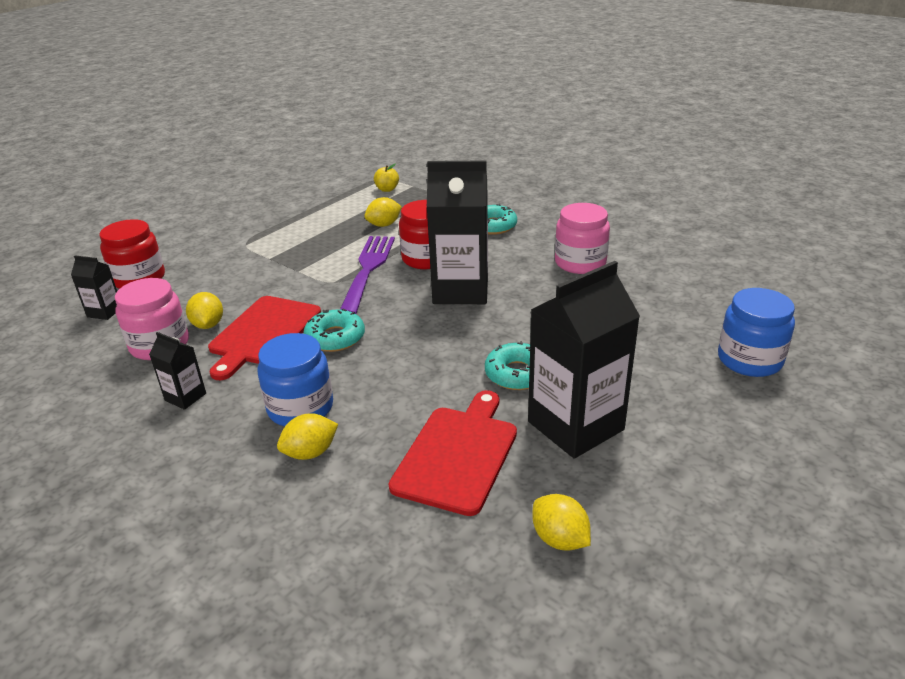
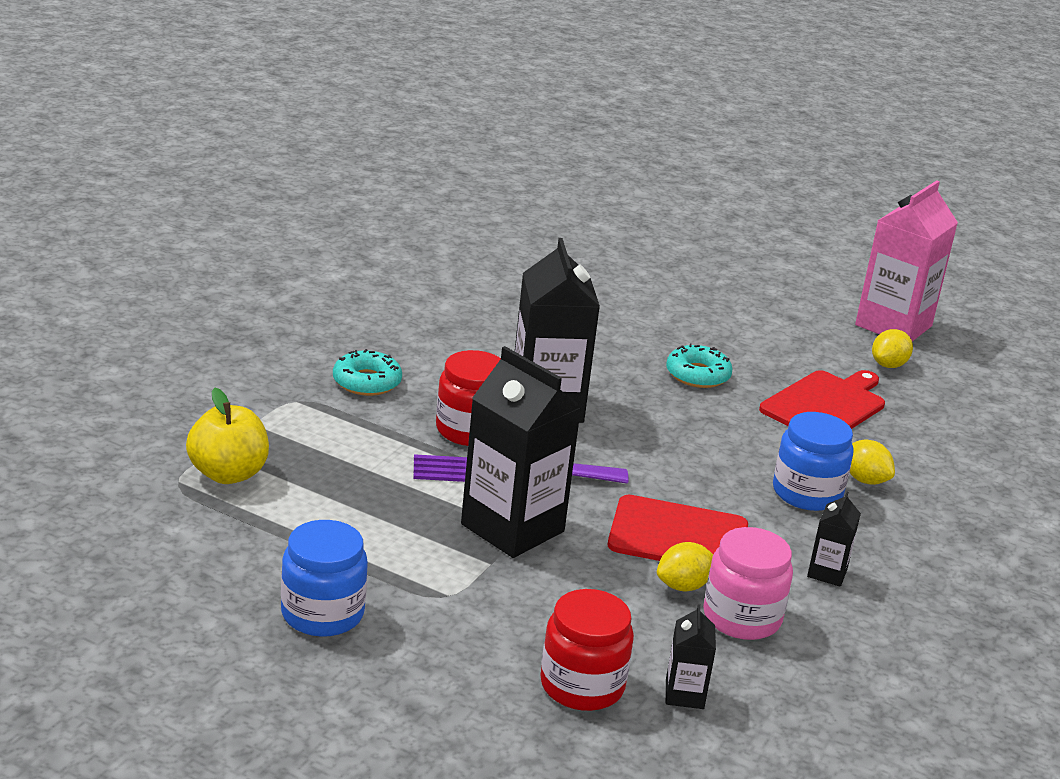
camera: 105 degrees left, 5 degrees down
(335, 338) = (676, 484): turquoise donut -> none
(384, 225) = (367, 469): yellow lemon -> none
(387, 189) = (228, 474): yellow apple -> yellow apple, size x1.82
(457, 455) = (825, 405): red cutting board -> red cutting board turned 120 degrees clockwise
(575, 426) = (759, 351): black carton -> black carton (512, 528)
(580, 263) = (464, 330): pink jar -> none
(682, 578) = (893, 325): none -> pink carton
(749, 360) = (631, 268): blue jar -> blue jar (322, 613)

